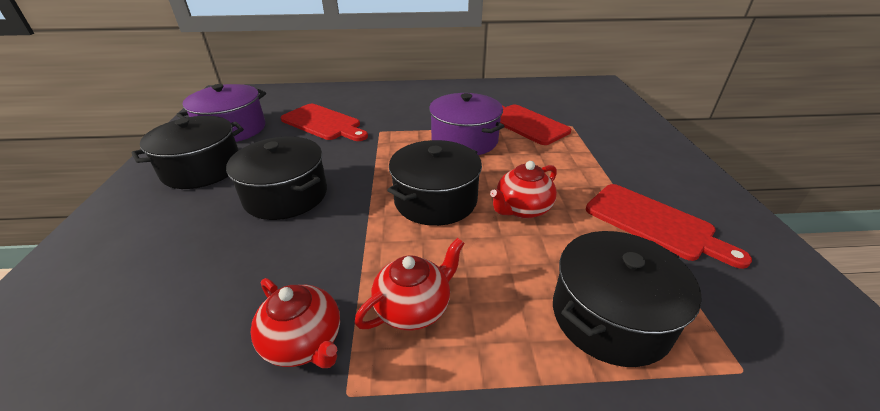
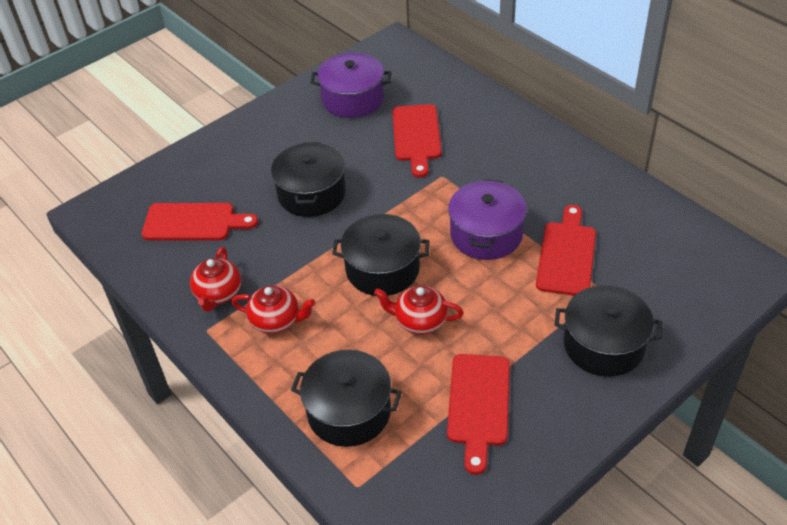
camera: 55 degrees right, 10 degrees up
(163, 301) = (194, 222): none -> red cutting board
(202, 169) = (296, 132): black pot -> black pot (604, 345)

